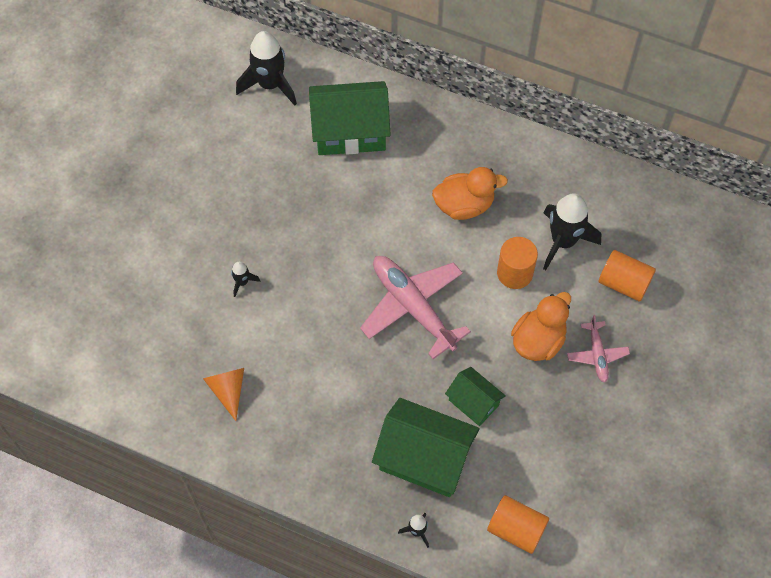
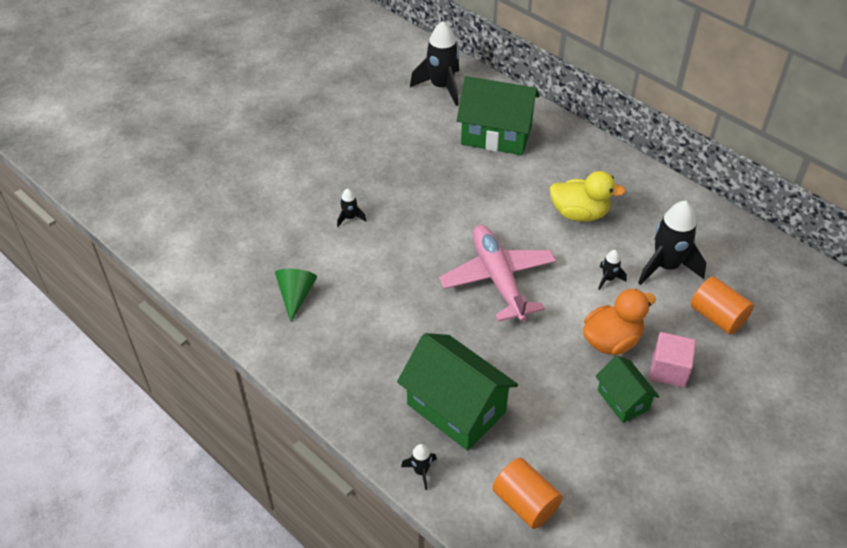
camera: 20 degrees right, 15 degrees down
(228, 390) = (296, 295): orange cone -> green cone
(464, 205) = (579, 213): orange duck -> yellow duck
(473, 402) = (525, 374): green house -> green house (623, 400)
(514, 273) = (608, 279): orange cylinder -> black rocket
(597, 355) = (668, 370): pink plane -> pink cube

